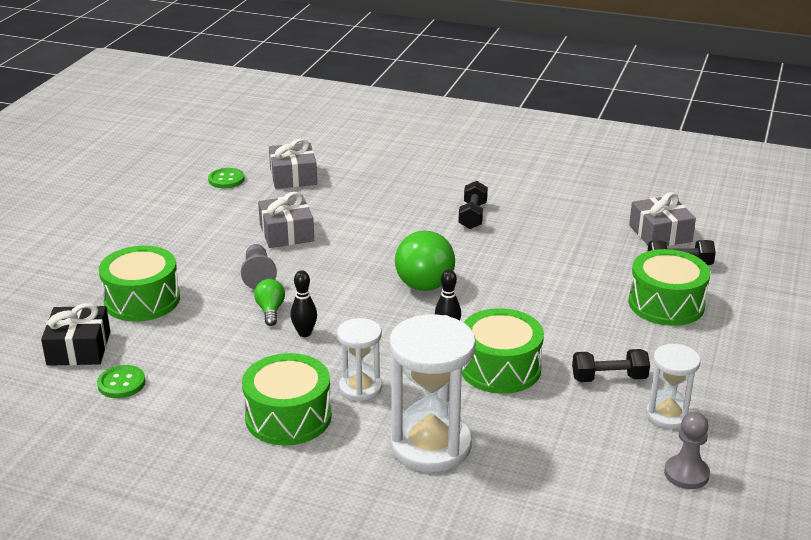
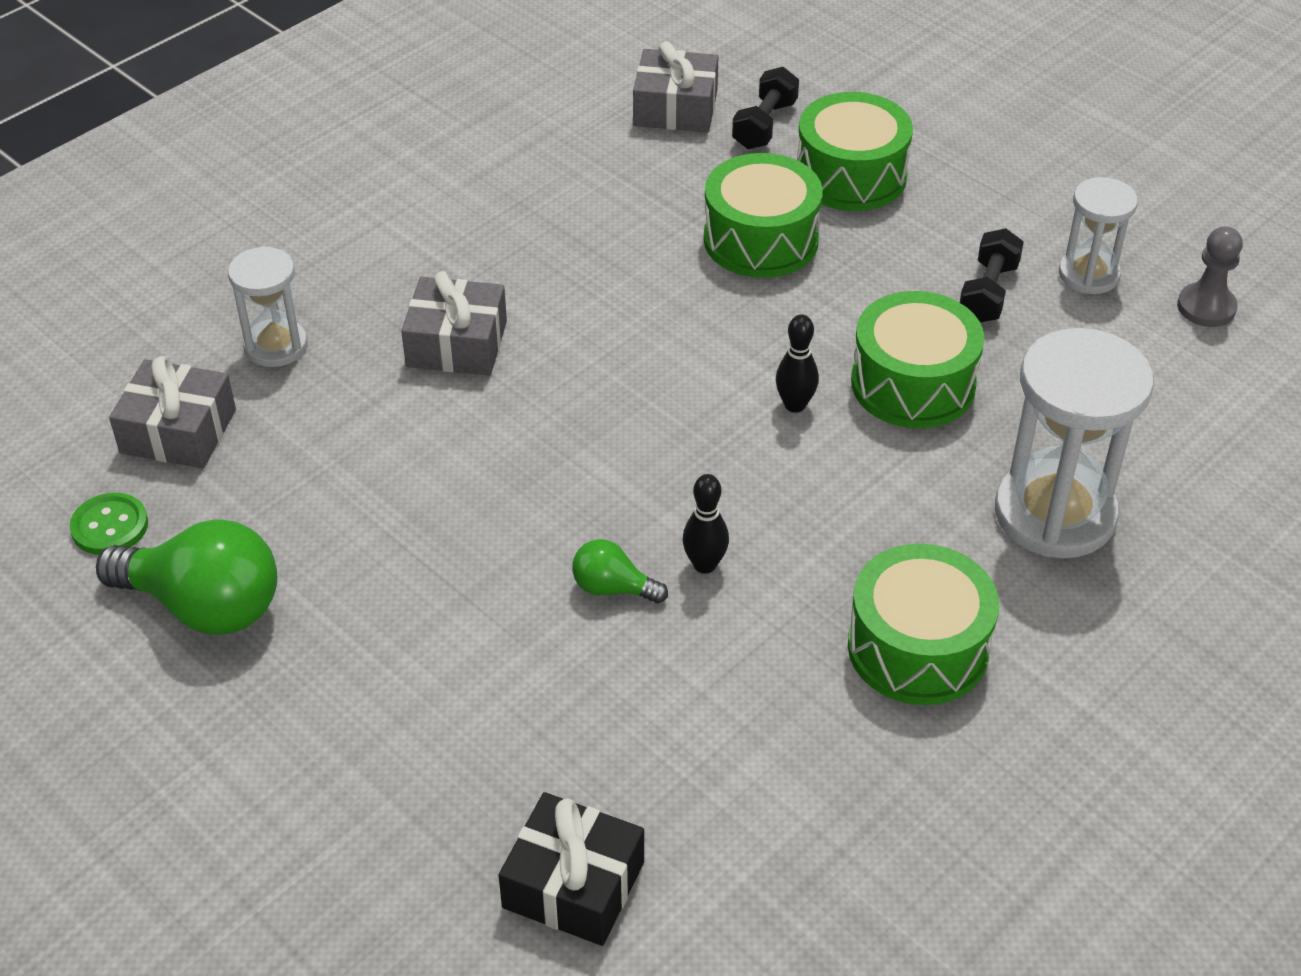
camera: 65 degrees left, 15 degrees up
(121, 383) = (719, 842): green button -> none
(142, 300) = (468, 755): green drum -> green drum (761, 240)
(258, 275) = (491, 574): grey pawn -> none
(286, 233) = (376, 498): grey gift -> grey gift (457, 344)
(360, 388) = (885, 544): white hourglass -> white hourglass (276, 346)
(423, 278) = (634, 381): green light bulb -> green light bulb (204, 606)
(472, 216) = (489, 265): black dumbbell -> none

